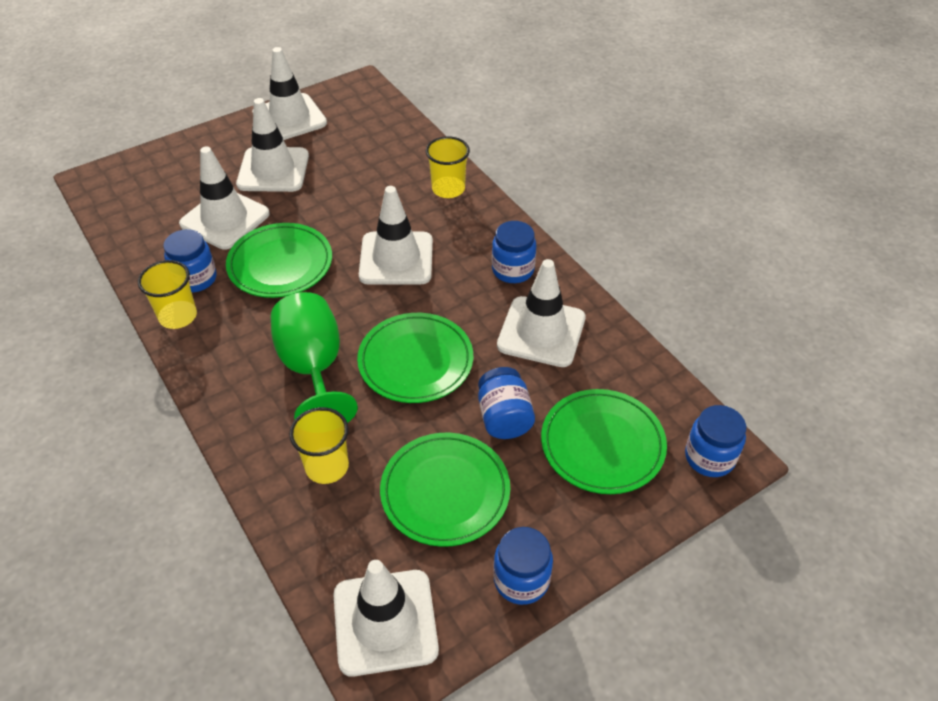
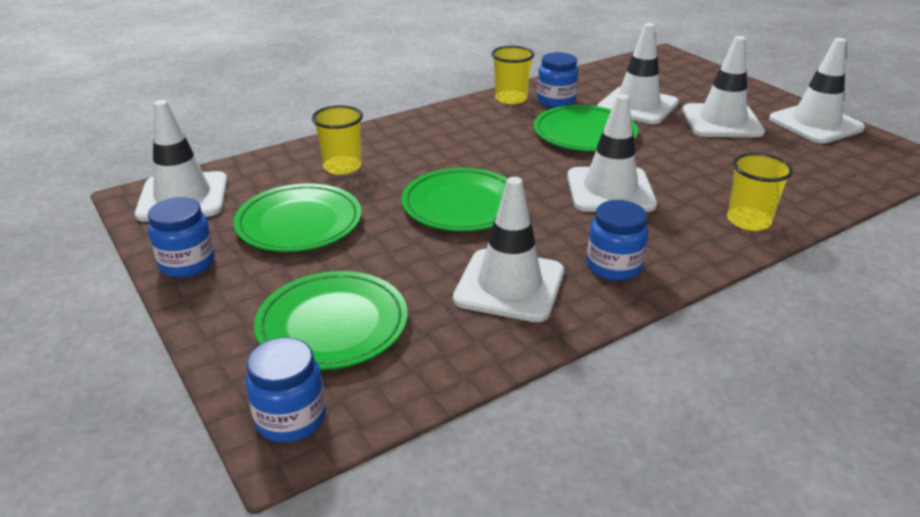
camera: 90 degrees right, 15 degrees down
(313, 368) = (452, 155): green goblet -> none
(504, 418) = (381, 257): blue jar -> none

